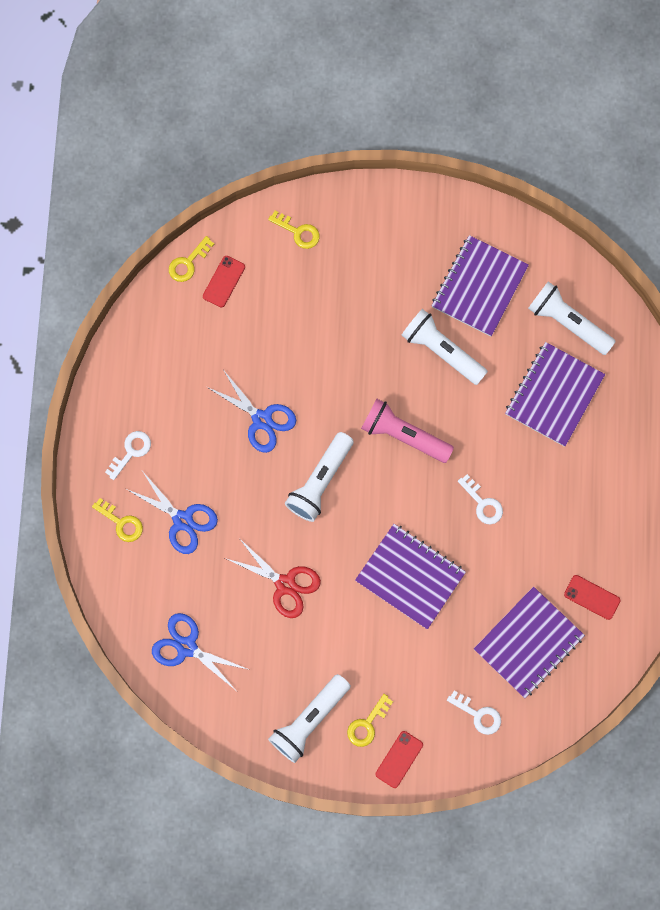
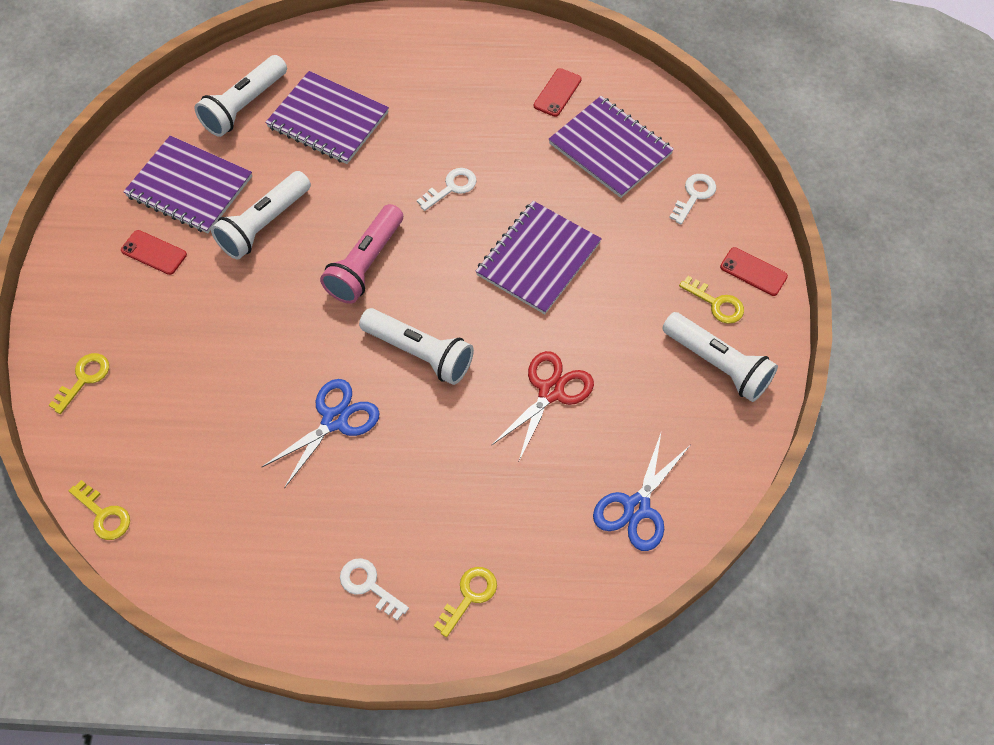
camera: 90 degrees left, 15 degrees down
(182, 520) = (467, 515): blue scissors -> none
(224, 281) = (138, 468): red phone -> red phone (154, 252)

